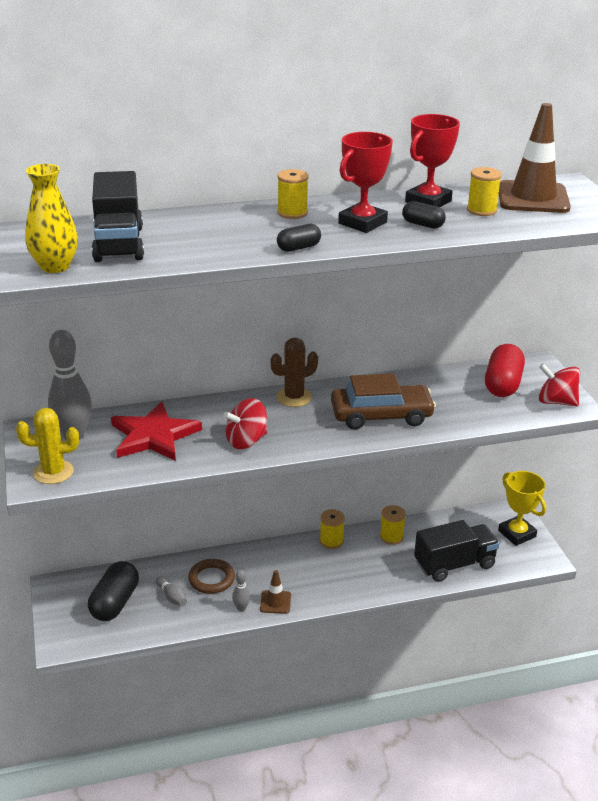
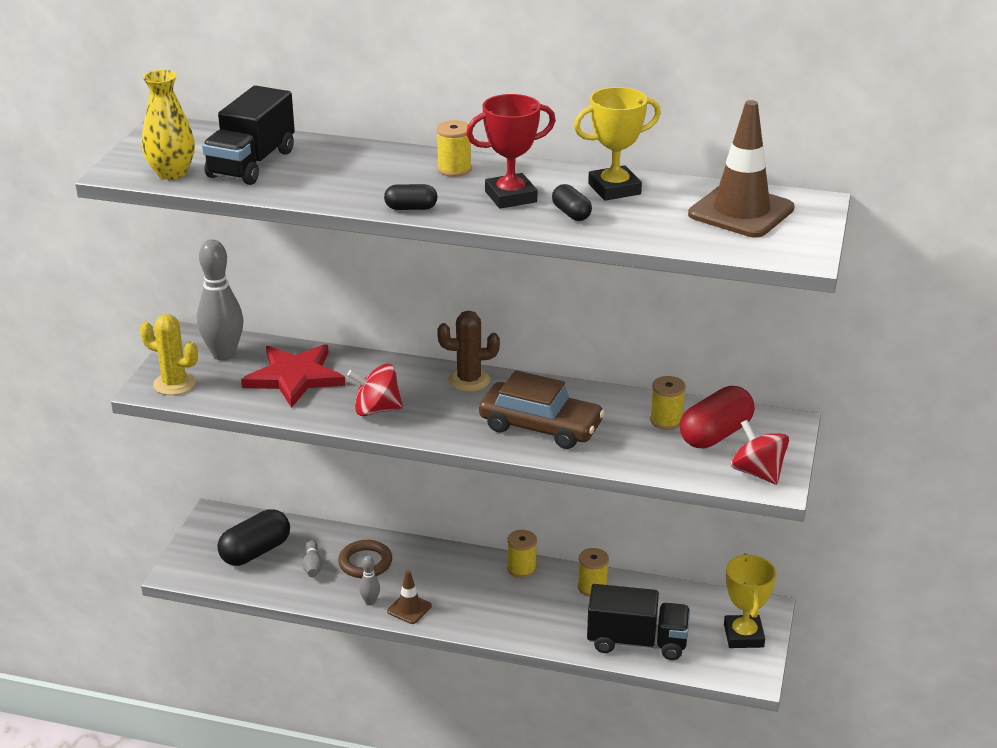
camera: 30 degrees right, 0 degrees up
(428, 202) = (614, 189): red trophy -> yellow trophy
(481, 210) = (659, 212): yellow spool -> yellow spool (666, 421)

